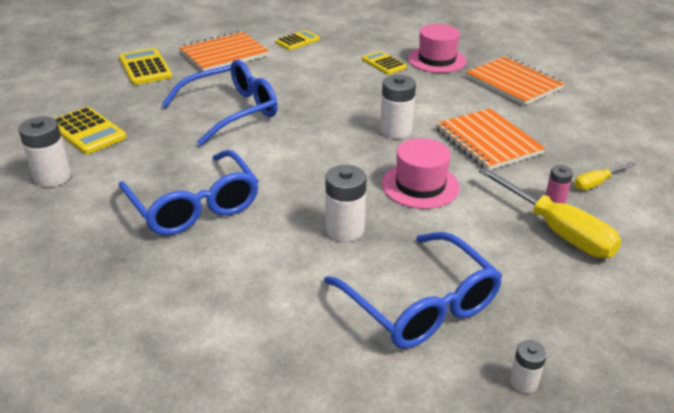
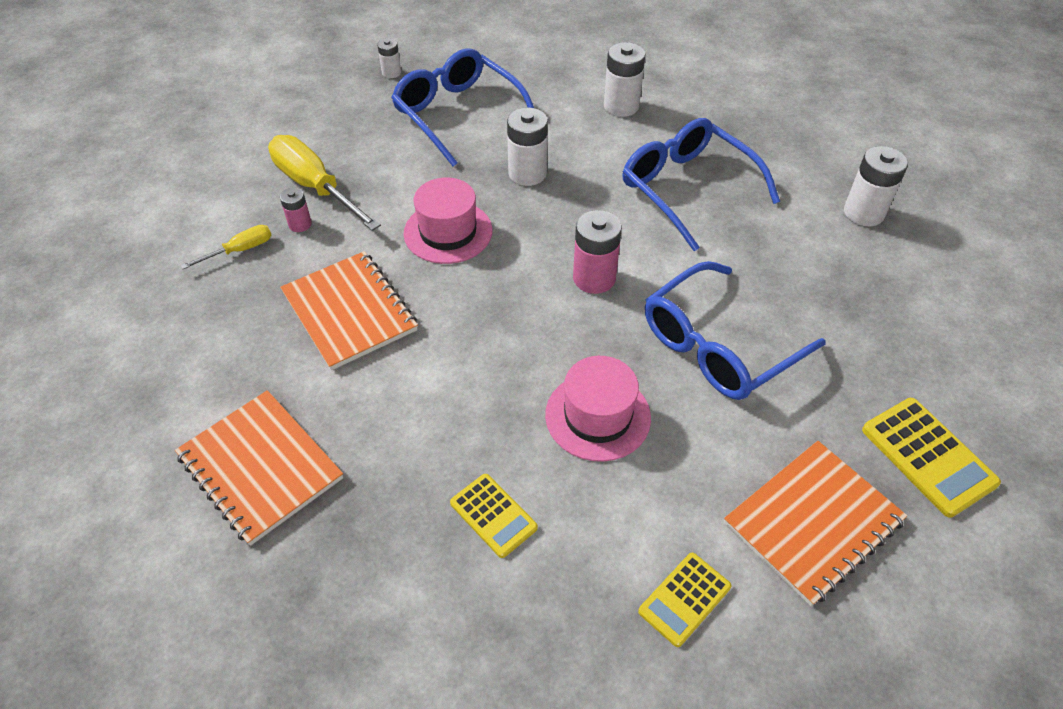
camera: 175 degrees right, 15 degrees up
(87, 131) = (888, 287): yellow calculator -> none
(303, 149) = (594, 278): none -> pink battery
(396, 130) = (474, 323): white battery -> white battery (621, 106)
(437, 60) = (387, 541): pink hat -> pink hat (597, 416)

